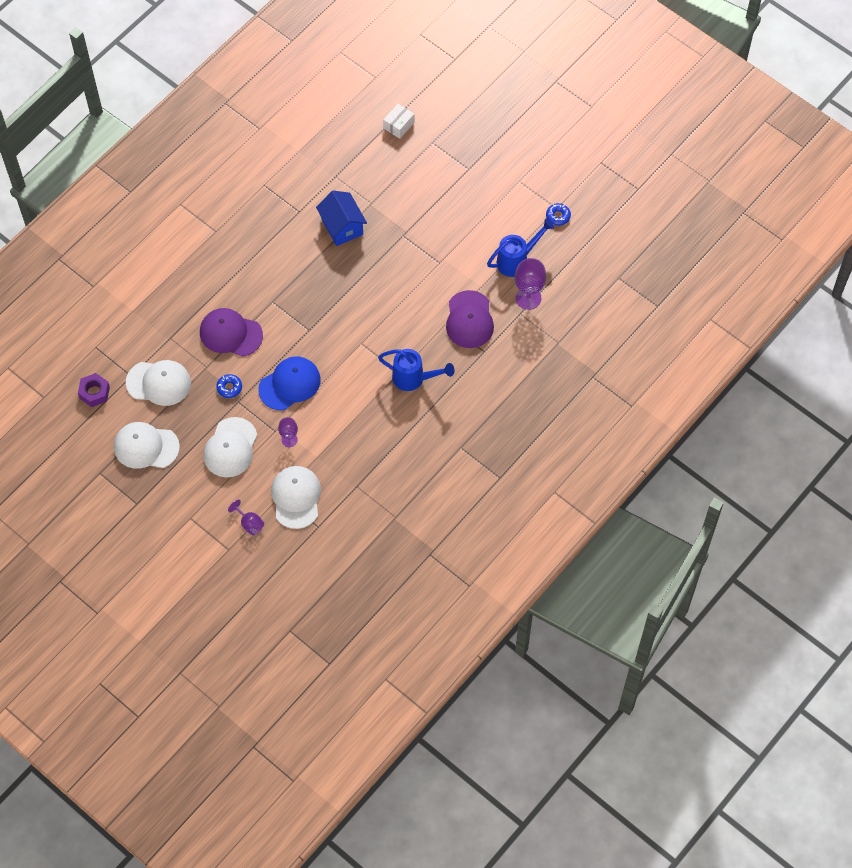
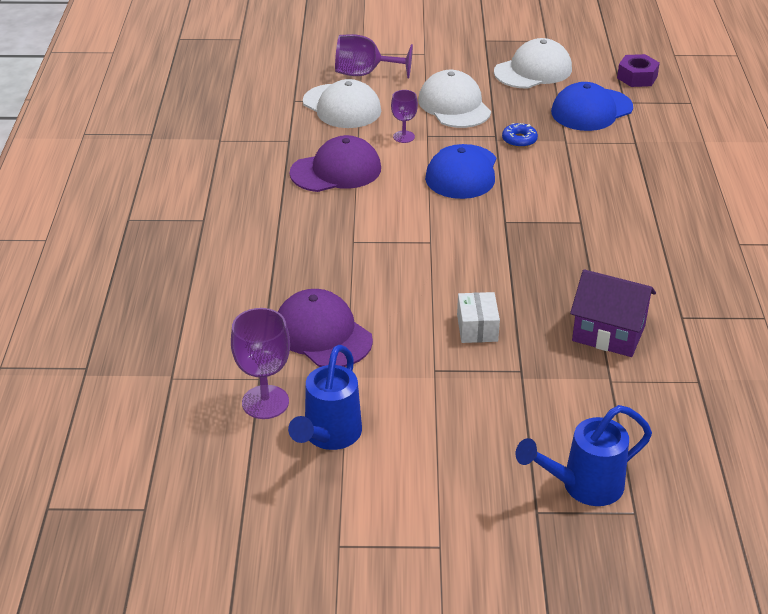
camera: 140 degrees right, 25 degrees down
(159, 383) = (591, 110): white cap -> blue cap
(230, 333) = (582, 175): purple cap -> purple cap (336, 171)
(249, 523) = (364, 74): purple goblet -> purple goblet, size x1.67
(342, 227) = (608, 333): blue house -> purple house
(399, 125) = (713, 503): white box -> white box (477, 328)
(414, 378) = (328, 245): blue watering can -> blue watering can (583, 487)
(558, 216) = (325, 535): blue donut -> none

